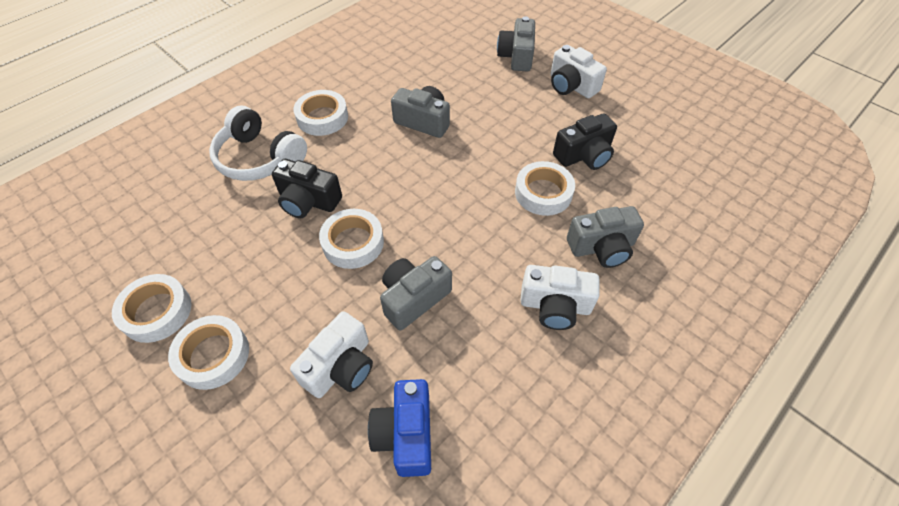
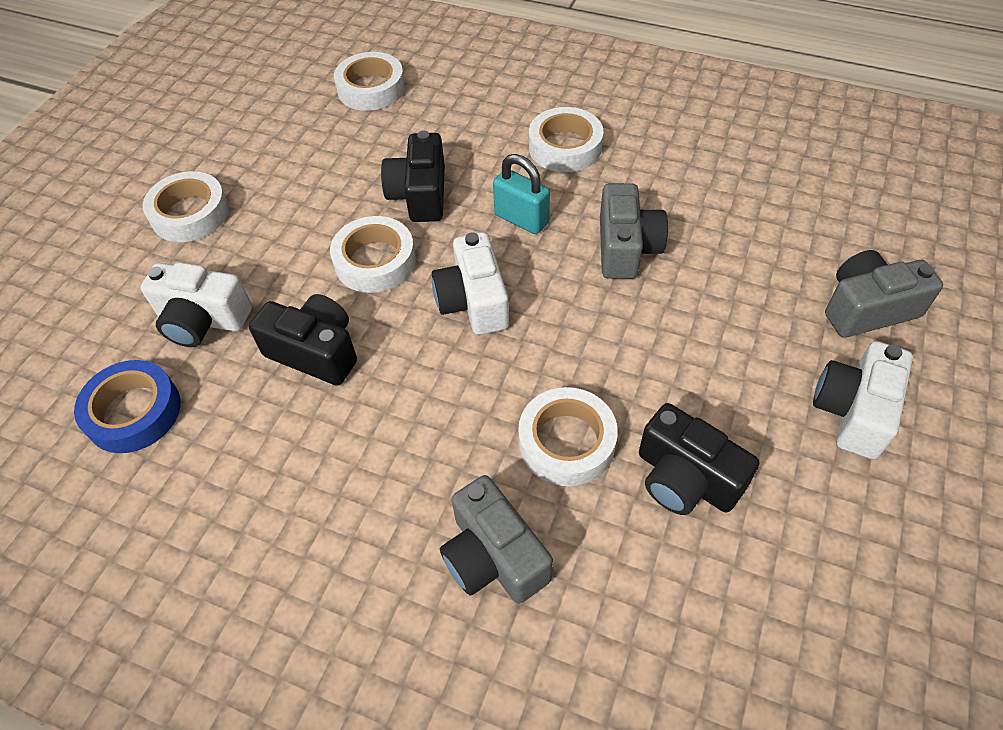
camera: 70 degrees right, 0 degrees up
(156, 312) = (227, 150): white tape -> white tape (371, 88)
(259, 158) = (463, 125): white headphones -> none
(369, 158) = (521, 219): none -> turquoise padlock
(405, 434) = (134, 412): blue camera -> blue tape
(414, 298) = (315, 352): grey camera -> black camera
(555, 306) = (358, 519): white camera -> white camera (473, 301)

